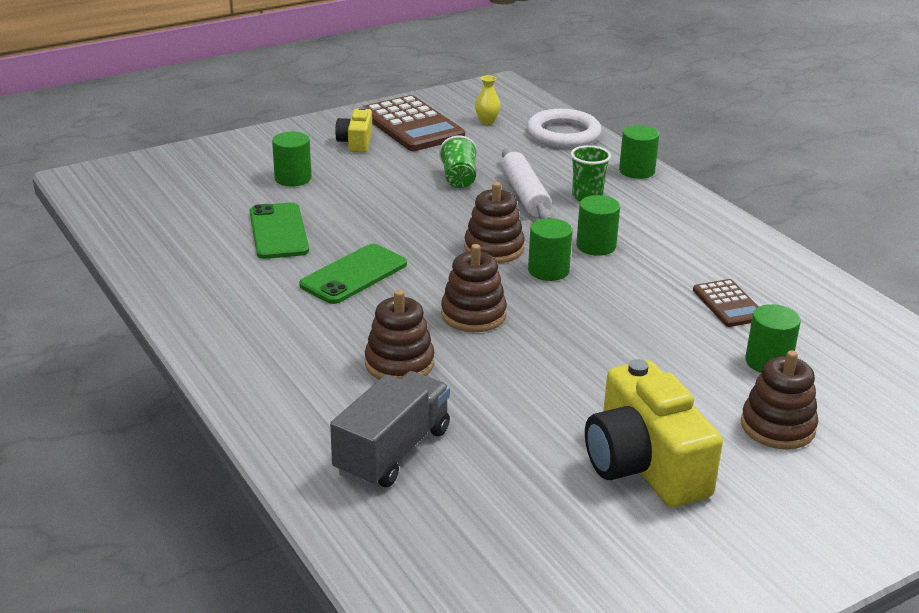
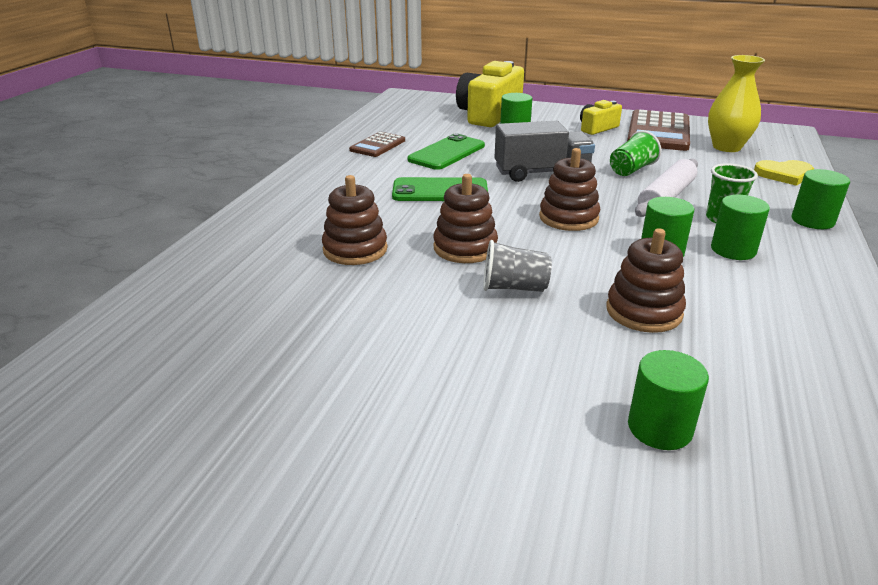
camera: 50 degrees right, 0 degrees up
(393, 451) = (236, 294): grey truck -> grey truck (541, 173)
(487, 121) = (726, 147): yellow vase -> yellow vase, size x1.97
(548, 270) = (583, 249): green cylinder -> green cylinder (733, 250)
(560, 326) = (514, 287): none -> grey cup
(563, 134) = (784, 174): white ring -> yellow heart
(644, 464) = (361, 425): yellow camera -> yellow camera (489, 115)
(728, 304) = (713, 356): brown calculator -> brown calculator (377, 145)
(777, 427) = (549, 491): brown stacking toy -> brown stacking toy (644, 311)

